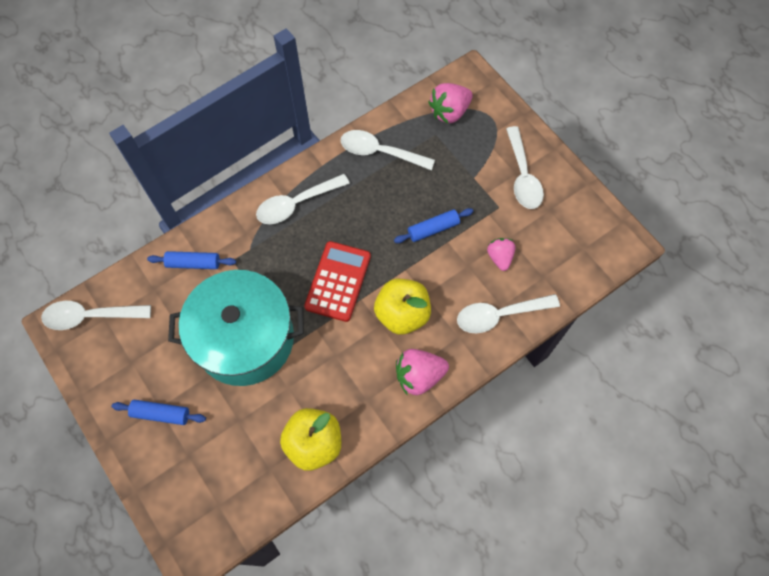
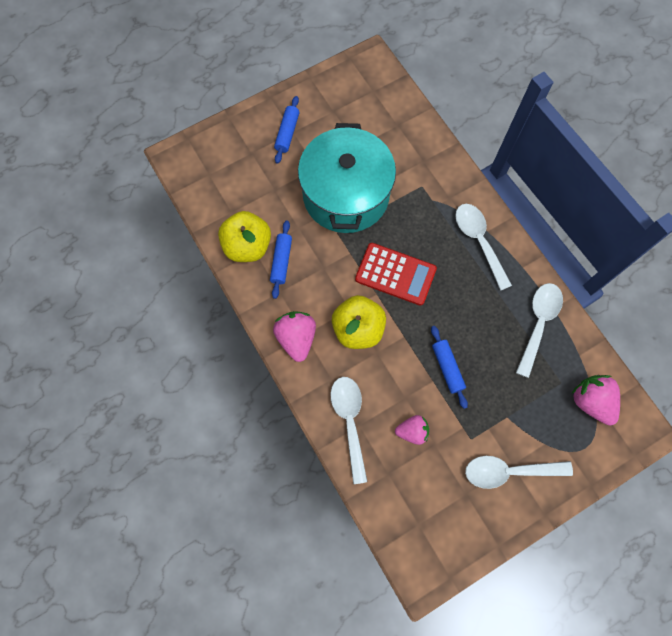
camera: 95 degrees right, 5 degrees up
(90, 316) = (376, 80): white spoon -> none
(193, 263) = (420, 155): blue rolling pin -> blue rolling pin (281, 261)

